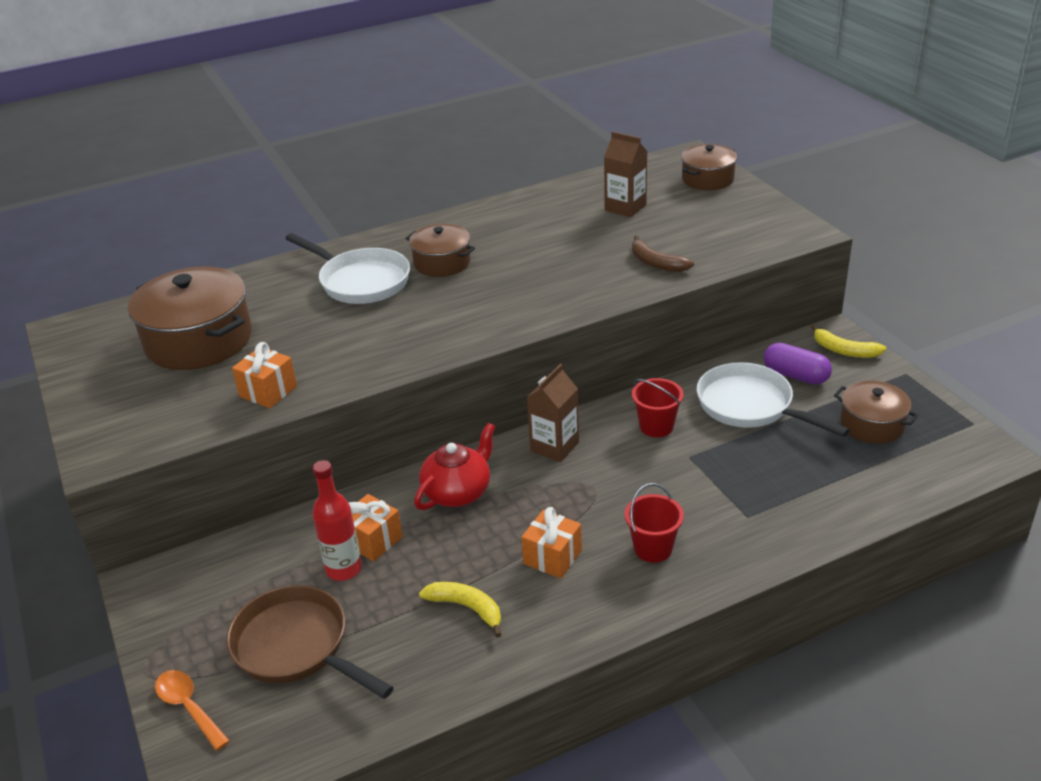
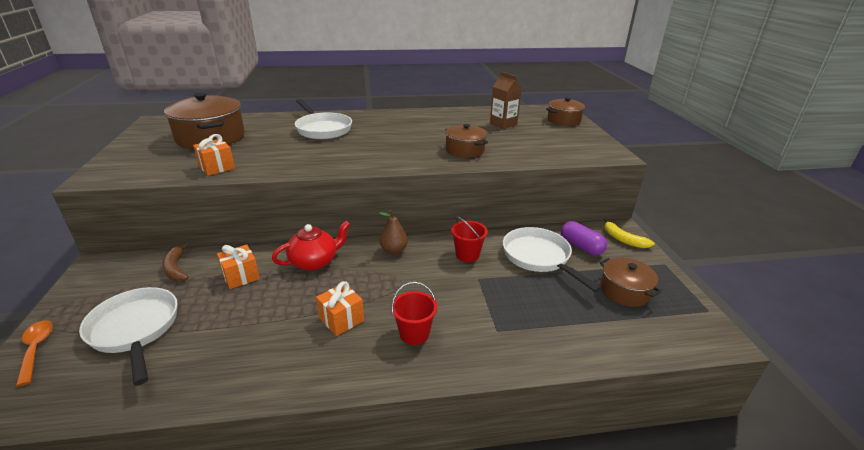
camera: 15 degrees right, 5 degrees down
(296, 647) = (135, 330): brown pan -> white pan
(344, 569) = (209, 288): red bottle -> none
(442, 263) = (375, 129): brown pot -> brown pot (465, 150)
(467, 608) = (259, 337): yellow banana -> none
(554, 446) = (394, 250): brown carton -> brown pear
(656, 263) = (503, 152): brown banana -> brown banana (176, 268)

